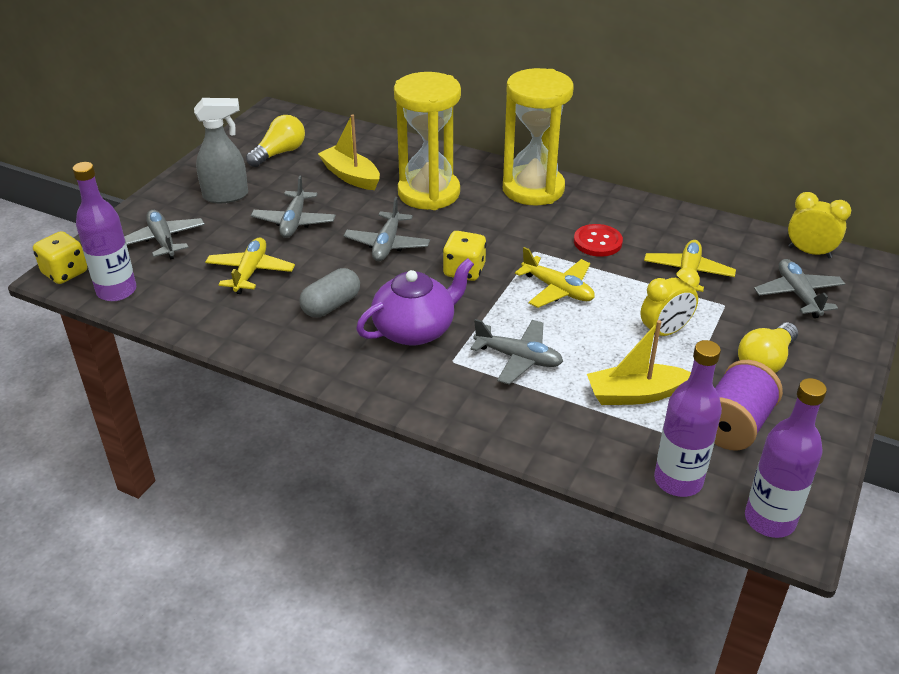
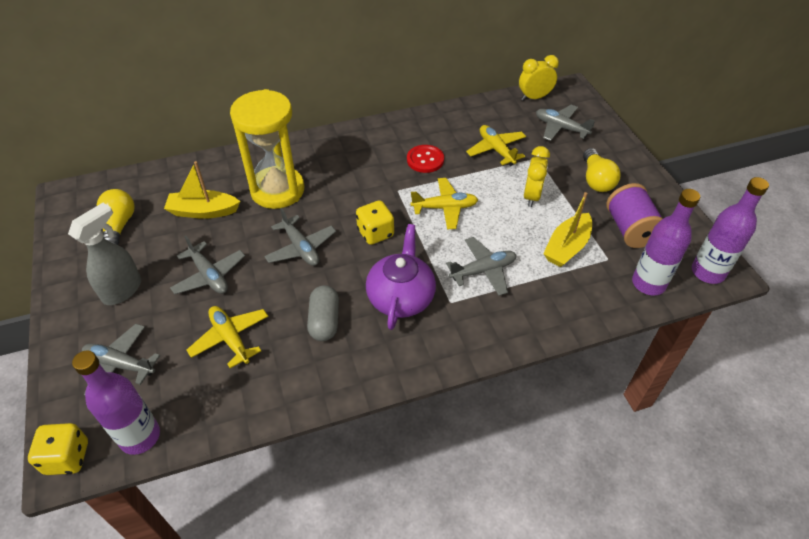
camera: 45 degrees left, 10 degrees up
(533, 189) = (341, 146): yellow hourglass -> none

